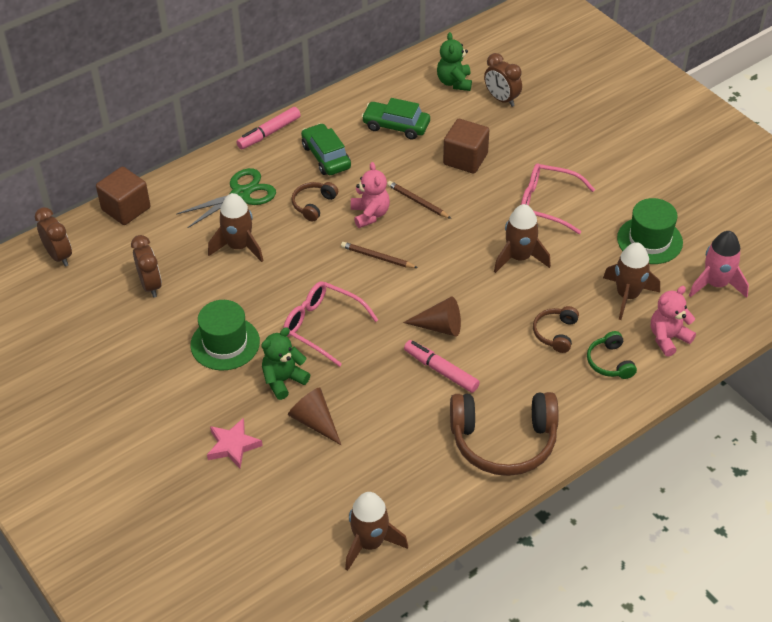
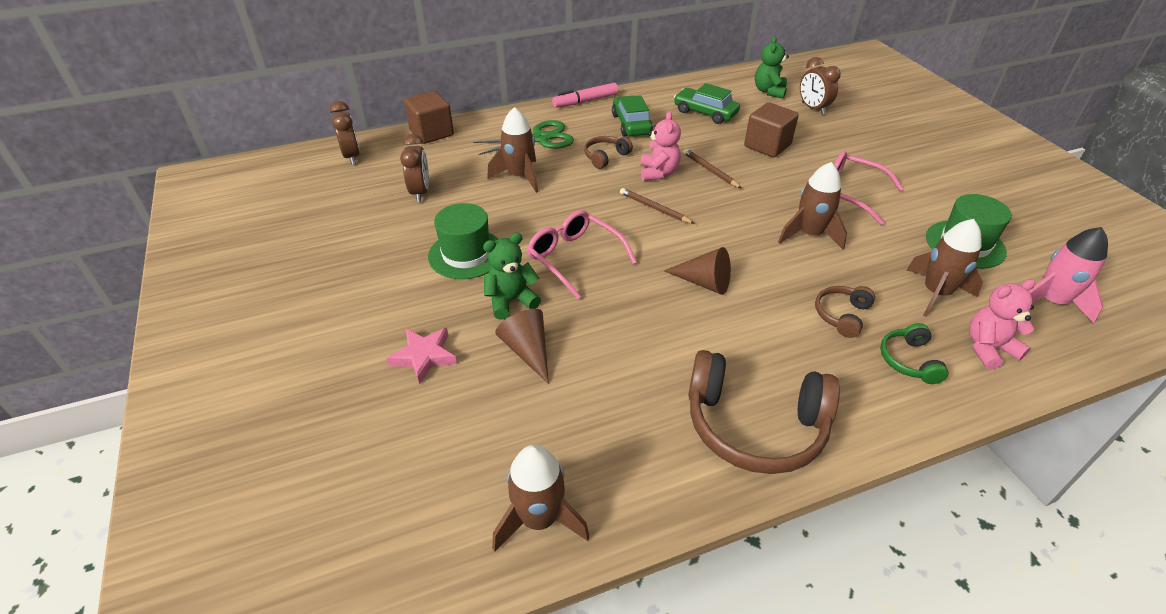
camera: 15 degrees right, 5 degrees down
(441, 370) = (694, 327): pink marker -> none

